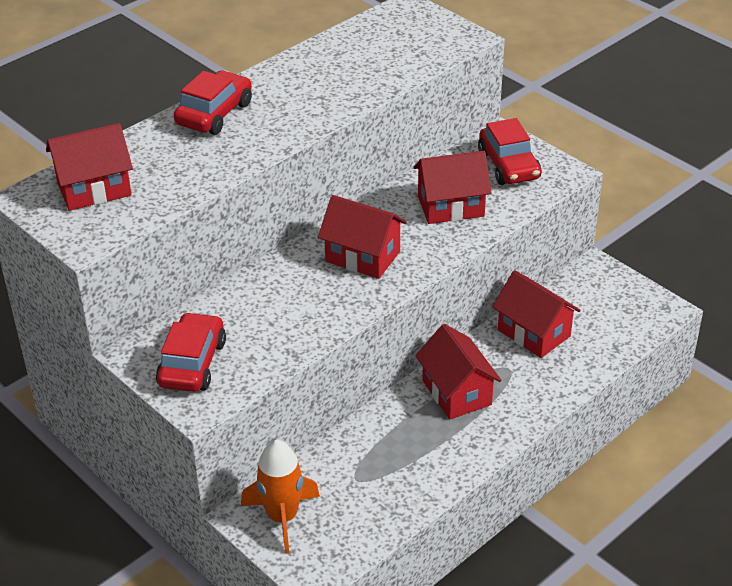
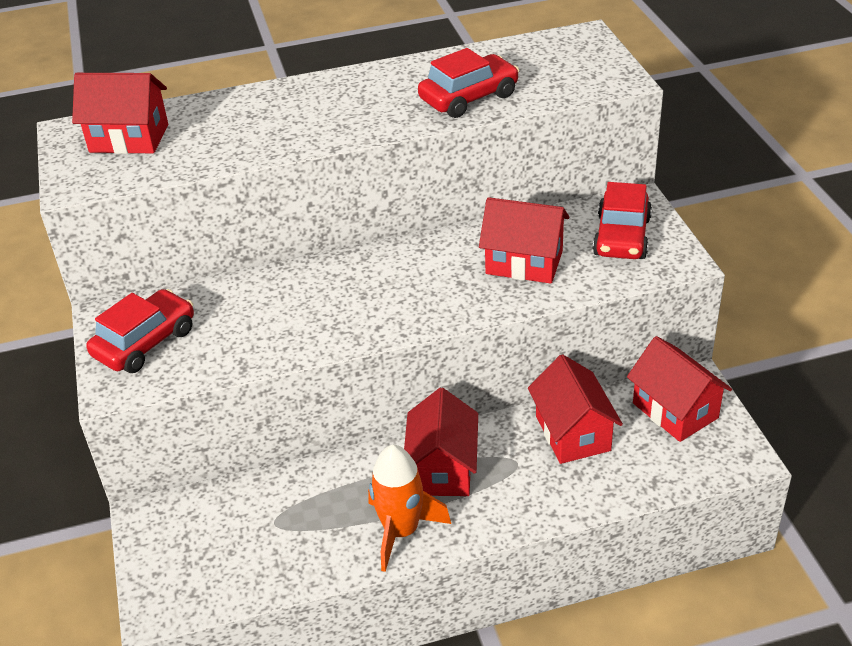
camera: 30 degrees right, 0 degrees up
(214, 114) = (300, 96): red car -> red car (469, 97)
(282, 517) = (176, 534): orange rocket -> orange rocket (401, 531)
(362, 256) = (392, 287): red house -> red house (675, 410)

